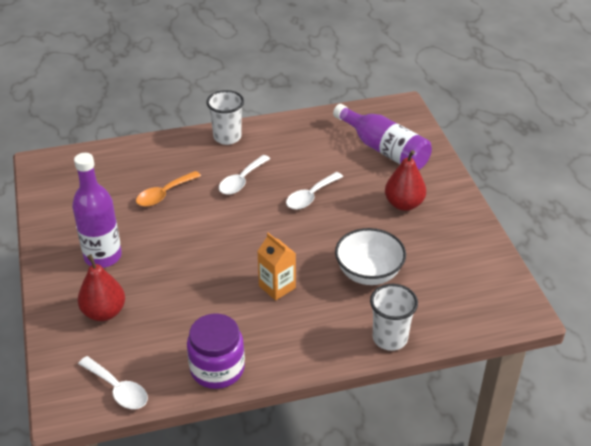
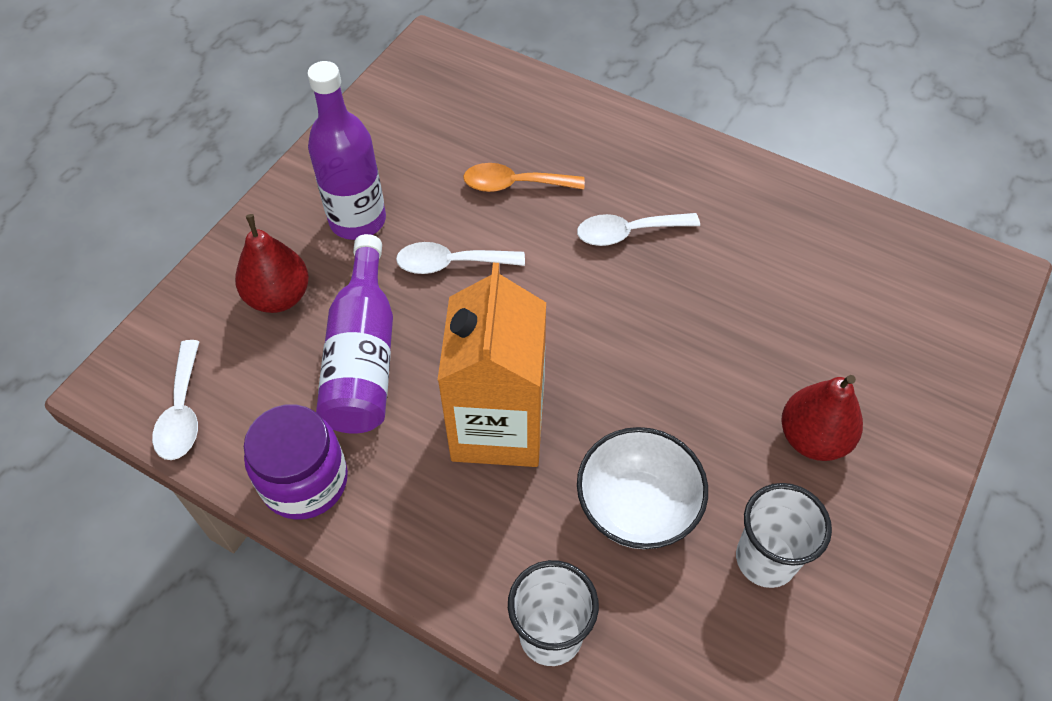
camera: 45 degrees right, 15 degrees up
(227, 137) = (681, 154): white cup -> white cup (765, 559)
(277, 287) = (498, 426): orange carton -> orange carton, size x1.92
(310, 196) = (691, 324): white spoon -> white spoon (450, 263)
(384, 149) = (884, 326): purple bottle -> purple bottle (363, 356)

